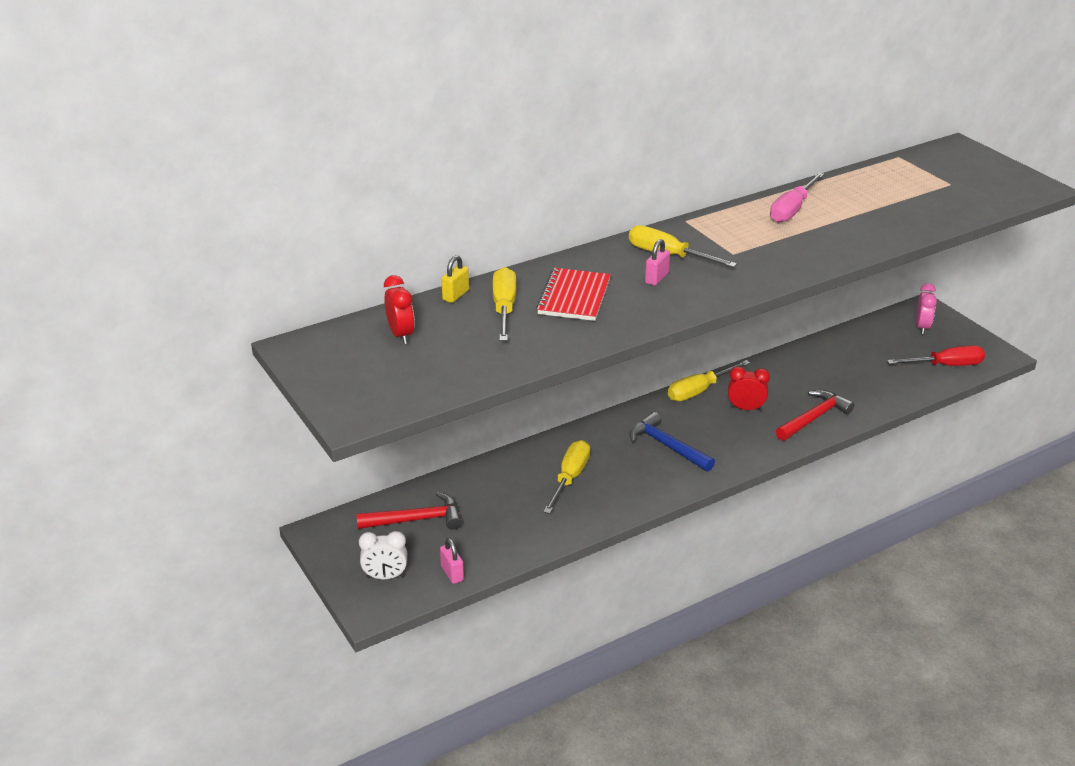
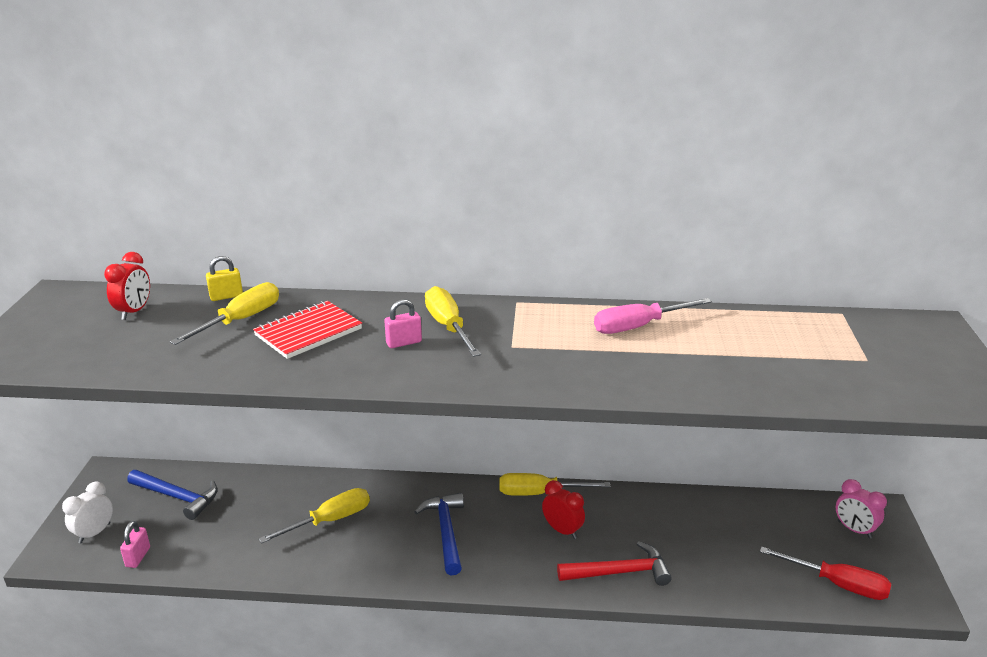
camera: 35 degrees right, 5 degrees down
(385, 576) = (94, 533): white clock -> white clock turned 90 degrees clockwise
(416, 519) = (177, 497): red hammer -> blue hammer
(922, 327) = (854, 529): pink clock -> pink clock turned 90 degrees clockwise

